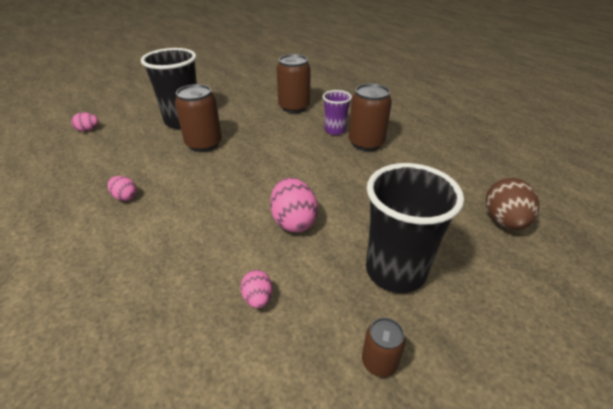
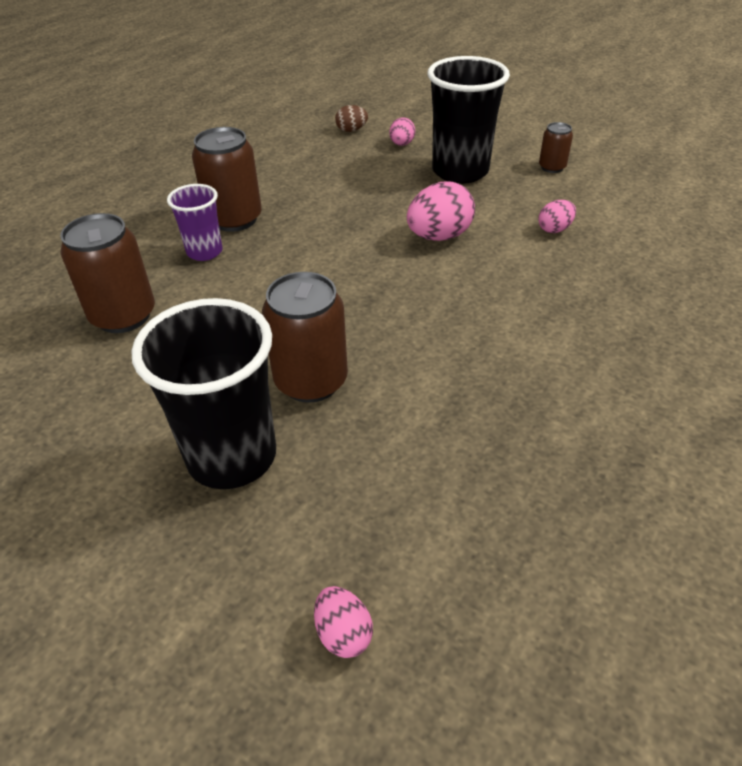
camera: 110 degrees left, 5 degrees up
(125, 197) = (507, 400): pink egg -> pink egg (401, 144)
(504, 221) = (351, 130): brown egg -> brown egg, size x0.56

